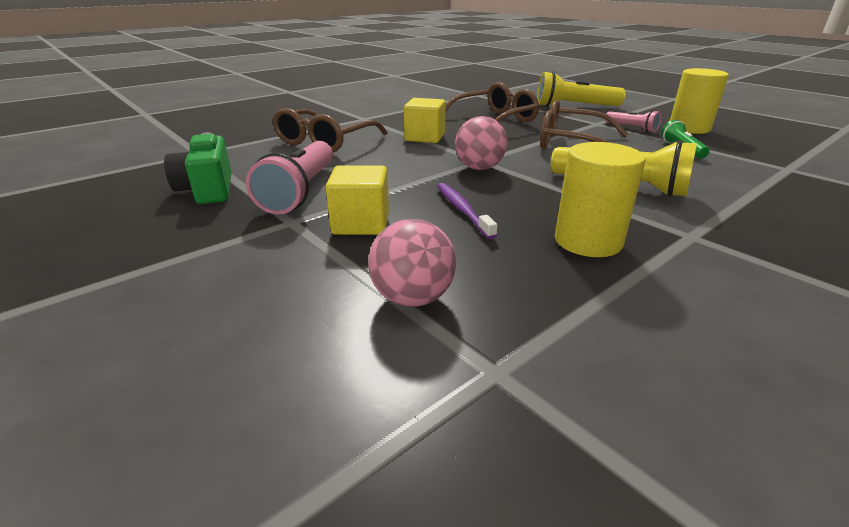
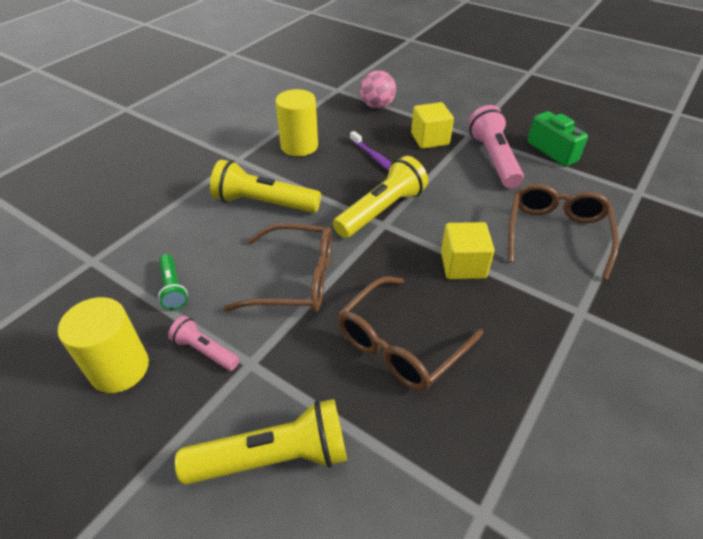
camera: 165 degrees right, 15 degrees up
(479, 168) = (381, 210): pink ball -> yellow flashlight

